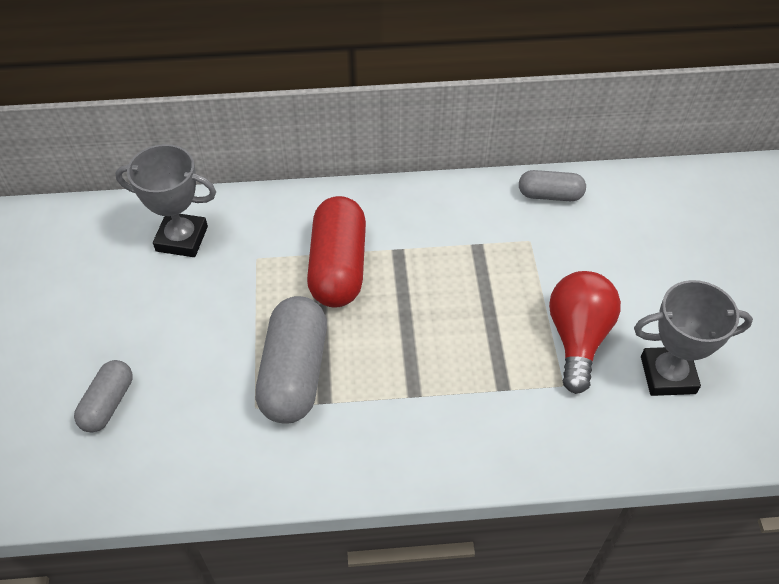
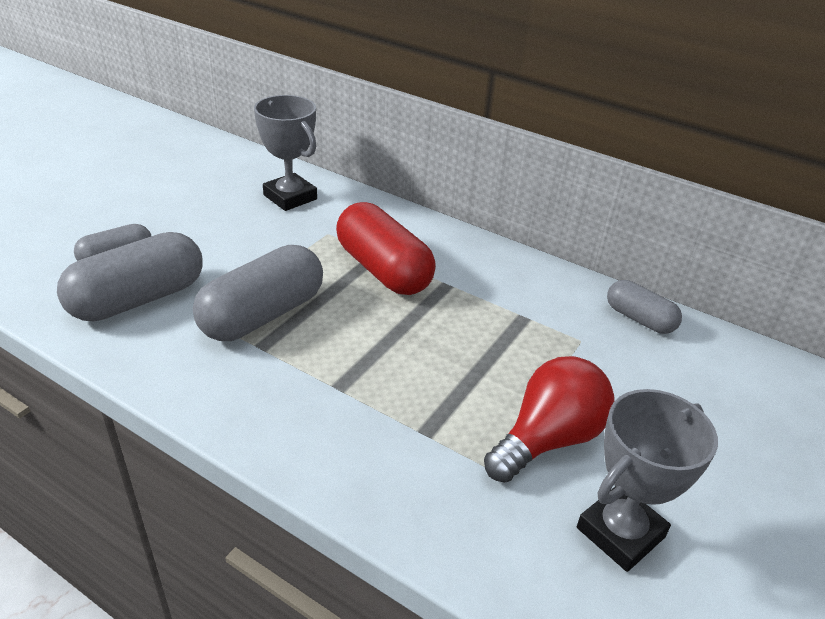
camera: 35 degrees right, 15 degrees down
(178, 428) = (138, 299): none -> grey capsule
(338, 267) = (383, 270): red capsule -> red capsule turned 75 degrees counterclockwise
(668, 375) = (620, 532): grey trophy -> grey trophy turned 75 degrees counterclockwise

